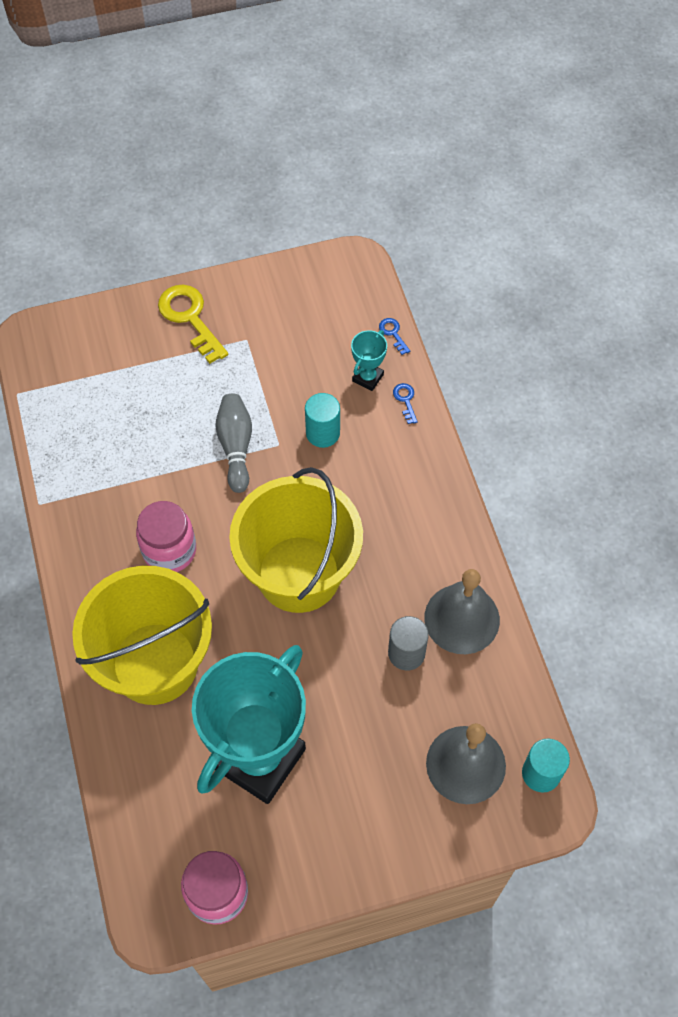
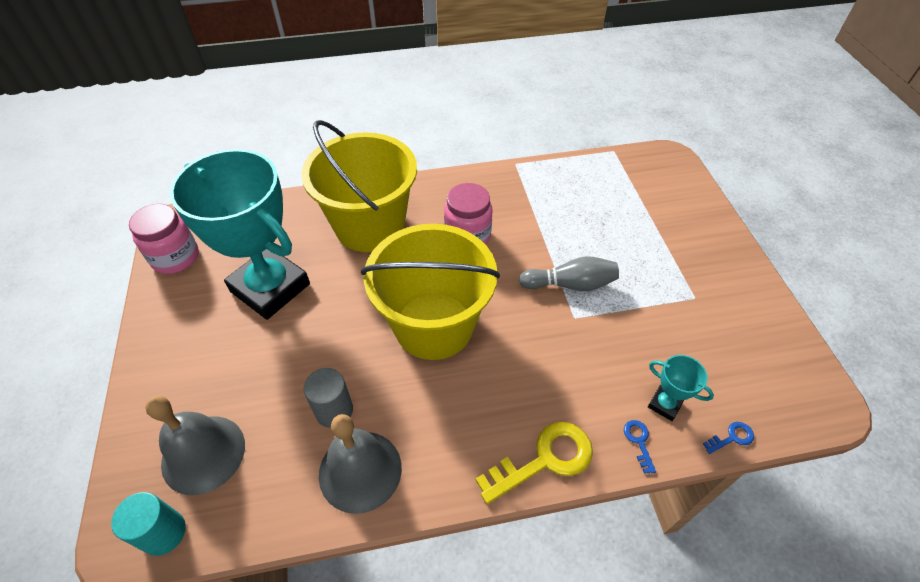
camera: 95 degrees right, 10 degrees down
(190, 318) = (711, 255): yellow key -> yellow key (544, 460)
(323, 433) = (589, 356): turquoise cylinder -> none
(405, 400) = (639, 442): blue key -> blue key turned 90 degrees counterclockwise

